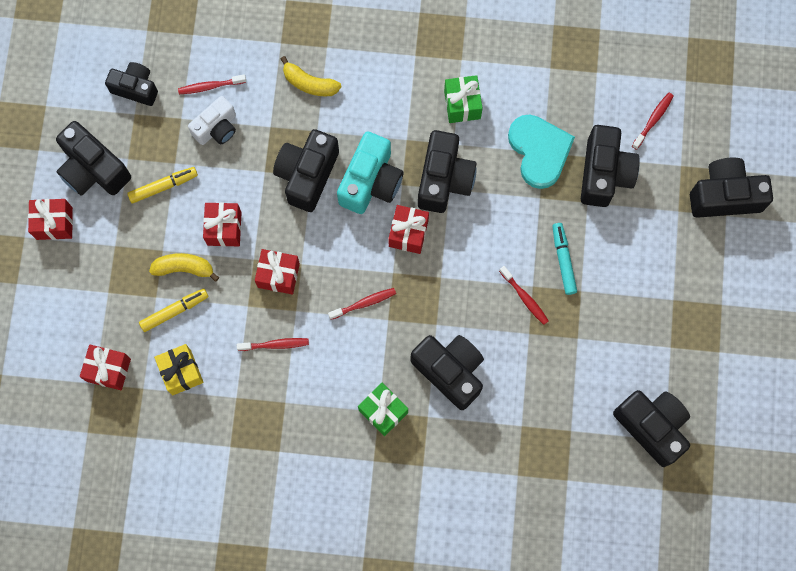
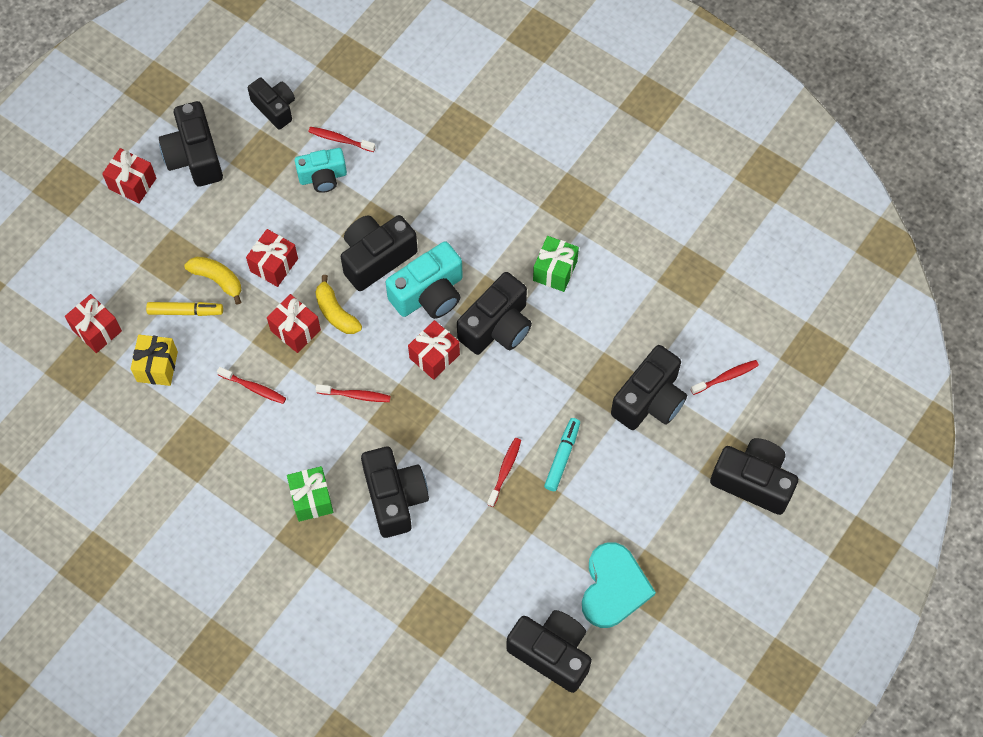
camera: 30 degrees right, 10 degrees down
(163, 186) = (245, 202): yellow marker -> none
(216, 128) = (323, 177): white camera -> turquoise camera
(309, 83) = (428, 182): yellow banana -> yellow banana (336, 312)
(525, 298) = (505, 470): red toothbrush -> red toothbrush turned 150 degrees counterclockwise
(539, 151) = (601, 348): turquoise heart -> turquoise heart (614, 587)
(652, 426) = (551, 653): black camera -> black camera turned 45 degrees counterclockwise

